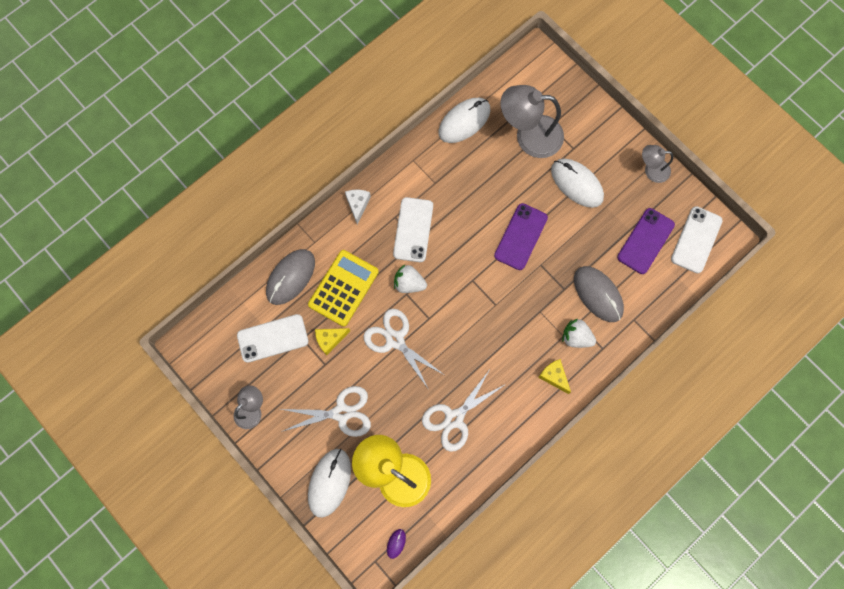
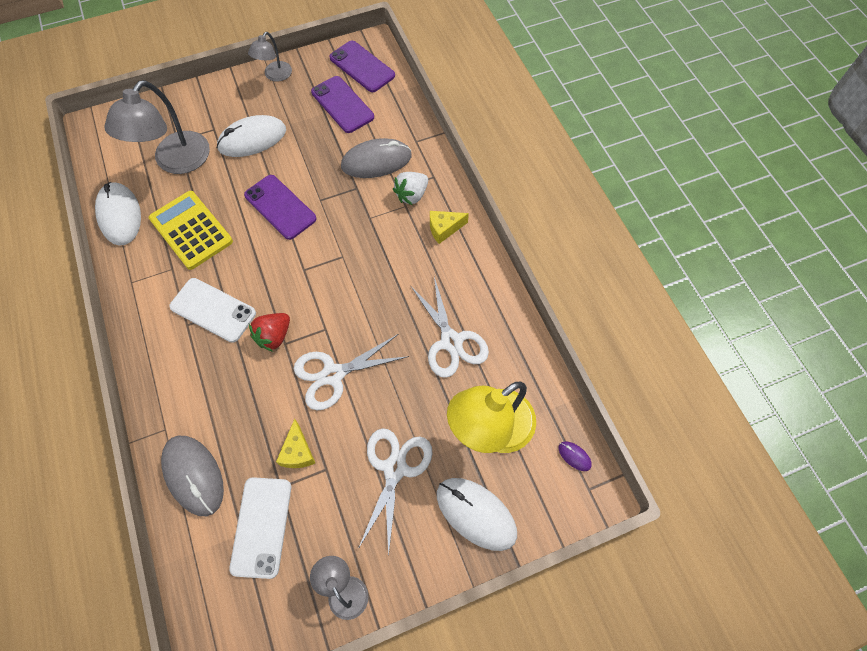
camera: 70 degrees left, 10 degrees down
(343, 288) = (241, 413): yellow calculator -> yellow calculator (191, 230)
(358, 205) = (148, 361): white cheese -> none
(409, 283) = (274, 336): white strawberry -> red strawberry
(696, 240) = (362, 67): white phone -> purple phone

